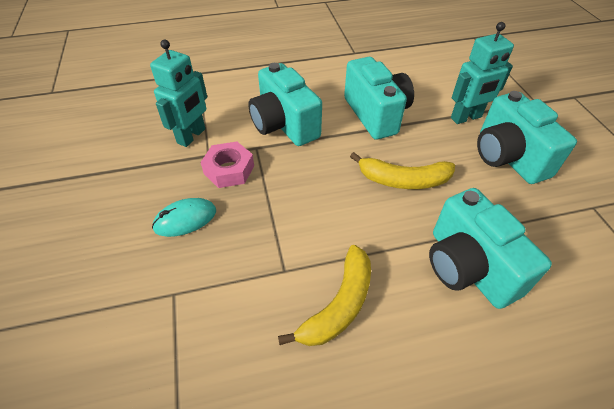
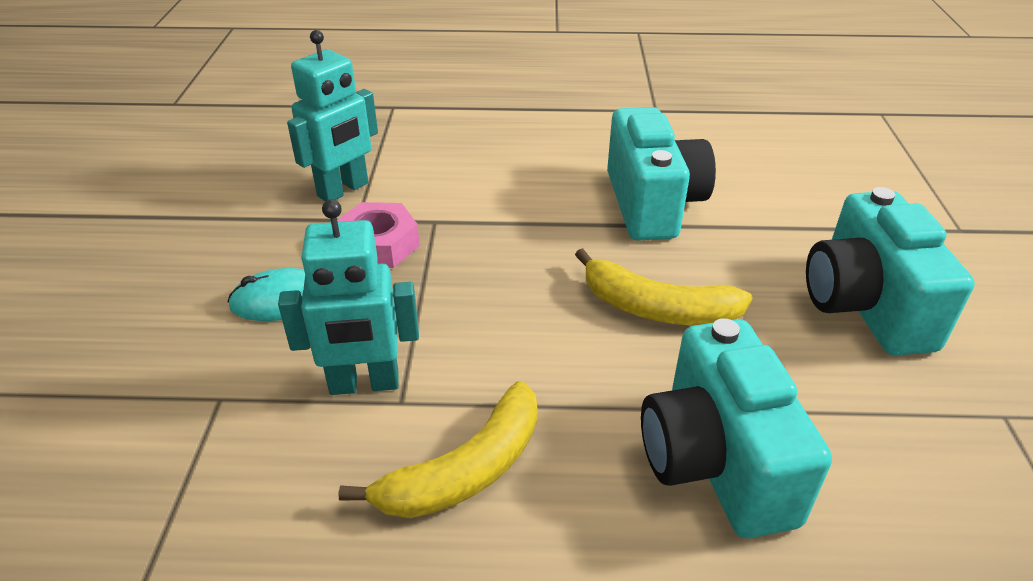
camera: 15 degrees right, 10 degrees down
(284, 125) = (492, 196): turquoise camera -> none
(466, 118) = (812, 233): turquoise robot -> turquoise robot (364, 384)

